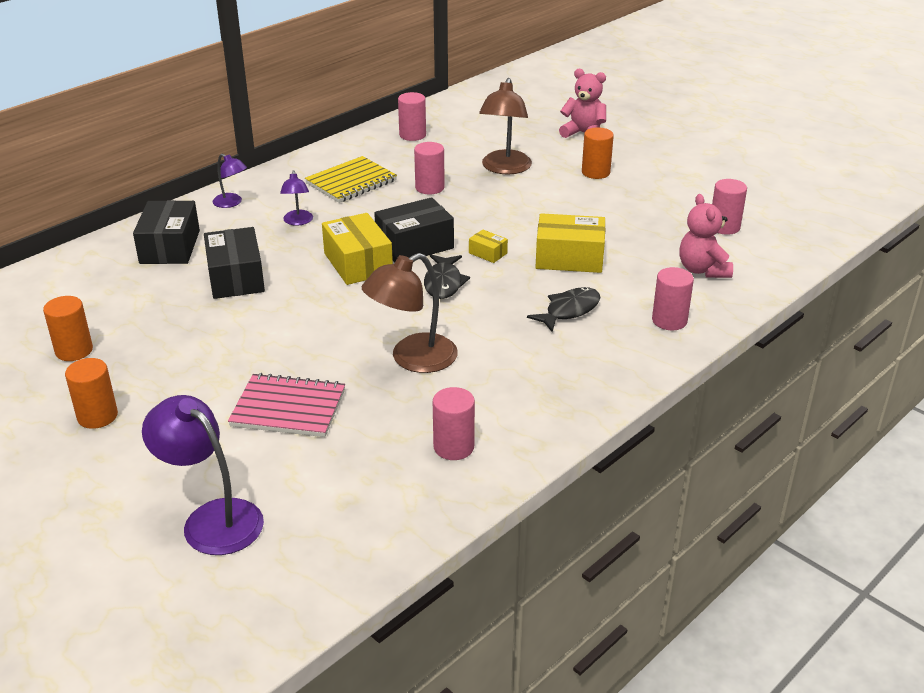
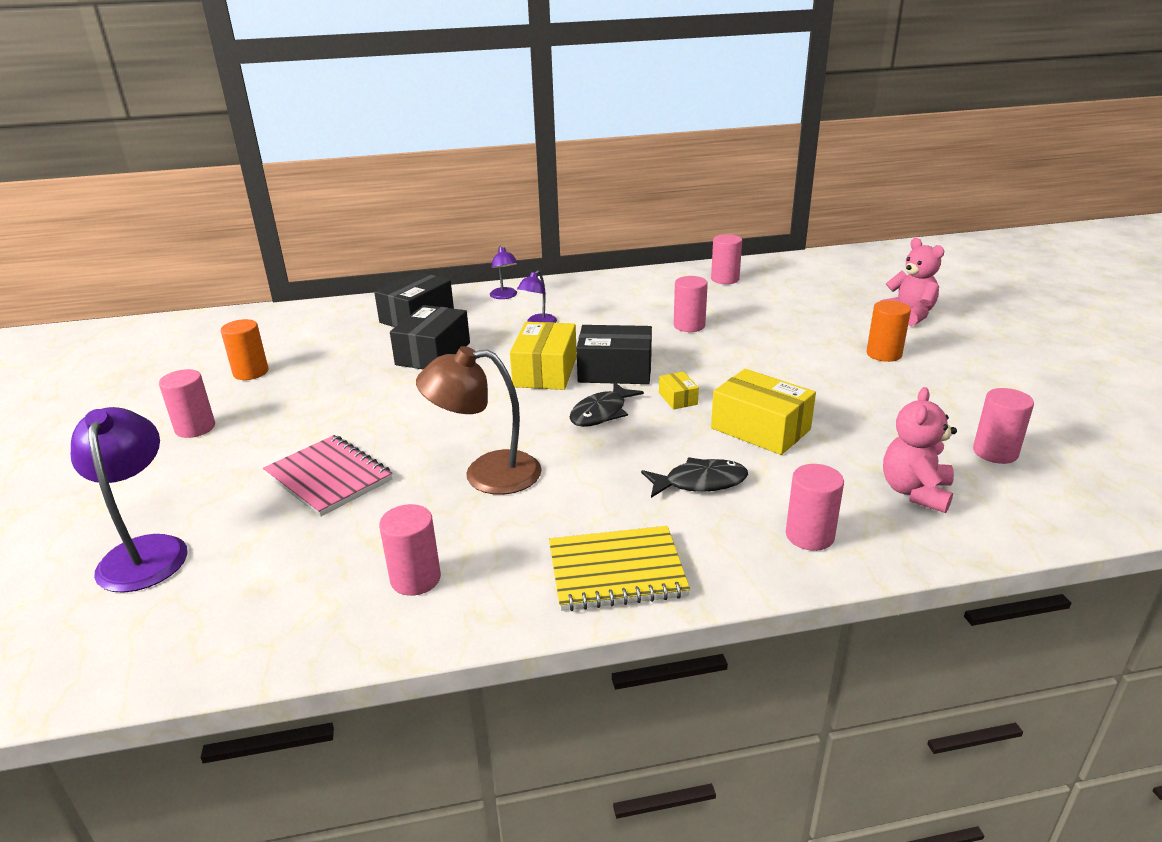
camera: 35 degrees right, 5 degrees down
(97, 416) = (195, 428): orange cylinder -> pink cylinder
(351, 182) = (622, 304): yellow notebook -> yellow notebook (616, 571)
(504, 168) = (784, 327): brown lamp -> none

